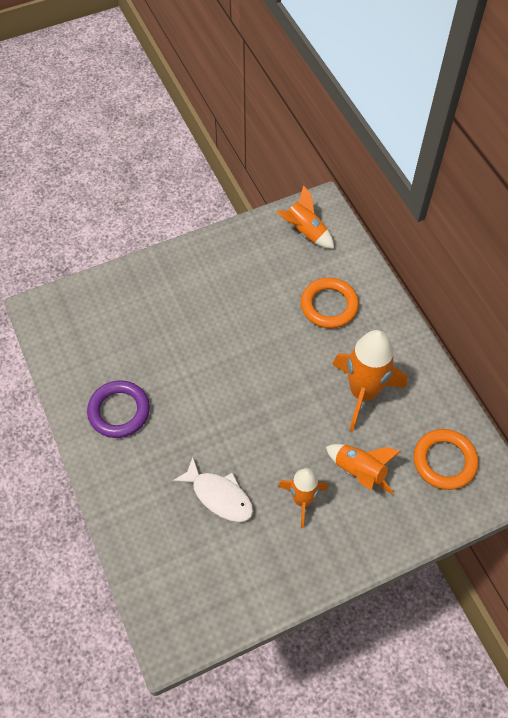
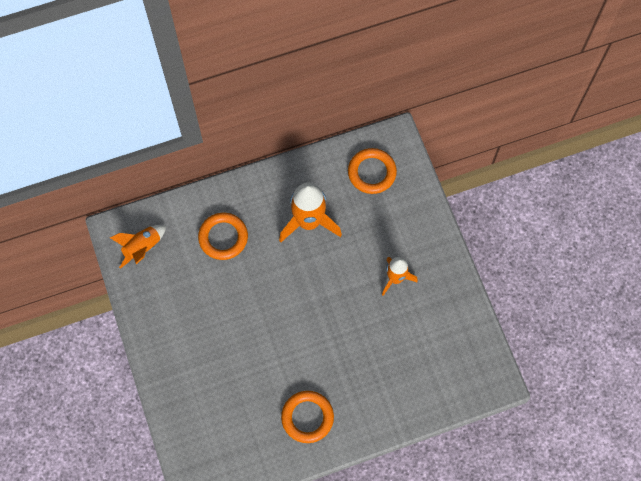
camera: 85 degrees left, 10 degrees up
(119, 411) = (307, 417): purple ring -> orange ring
(219, 495) = (388, 340): white fish -> none
(359, 471) = (375, 234): orange rocket -> none

